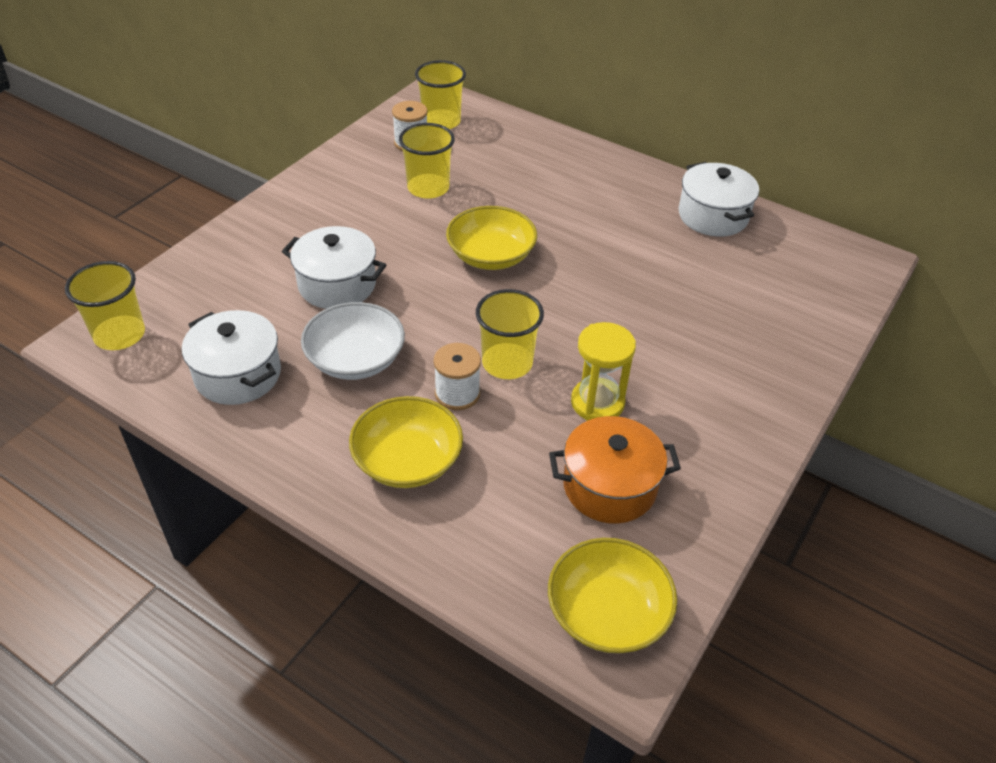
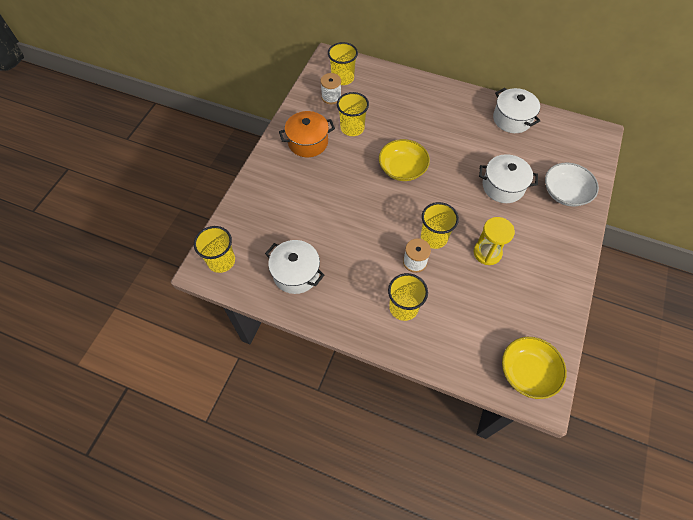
camera: 10 degrees left, 15 degrees up
(337, 285) = (326, 204): white pot -> white pot (503, 186)
(355, 359) = (354, 251): white bowl -> white bowl (565, 193)
(407, 460) = (403, 307): yellow bowl -> yellow cup
(609, 486) = (508, 301): orange pot -> orange pot (308, 142)

